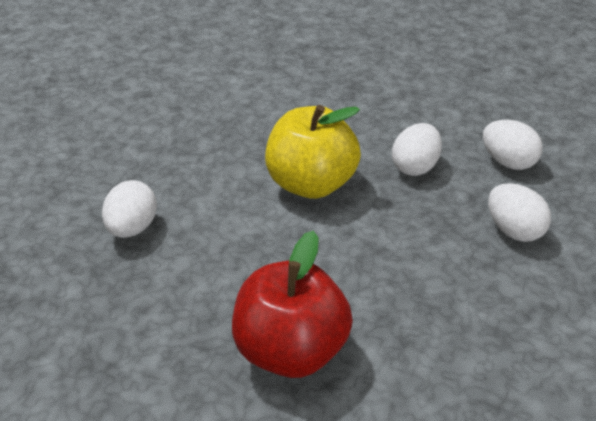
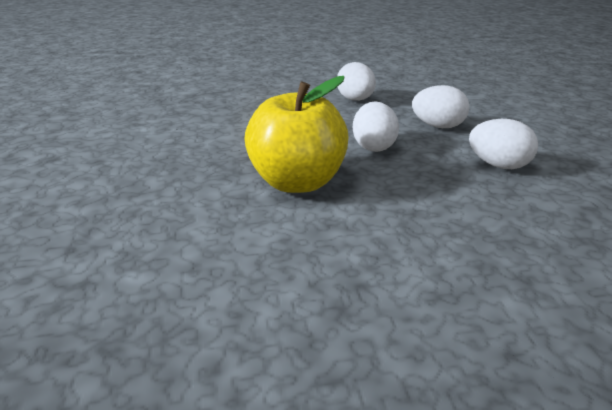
camera: 30 degrees left, 10 degrees down
(132, 228) = (128, 281): white egg -> white egg (355, 100)
(291, 351) = (437, 336): red apple -> none

